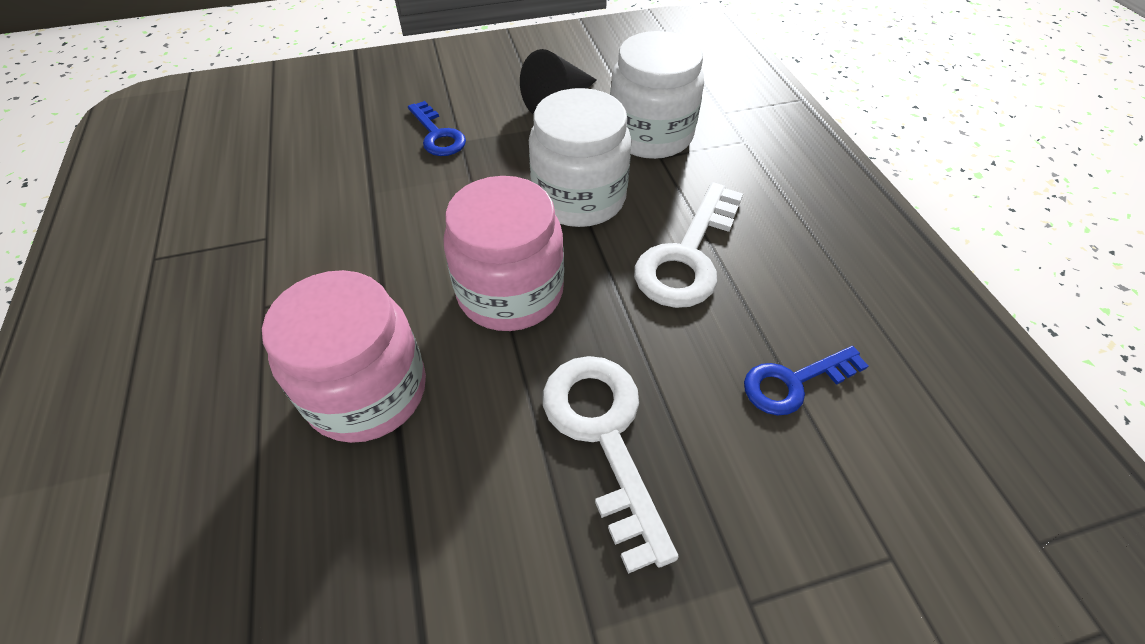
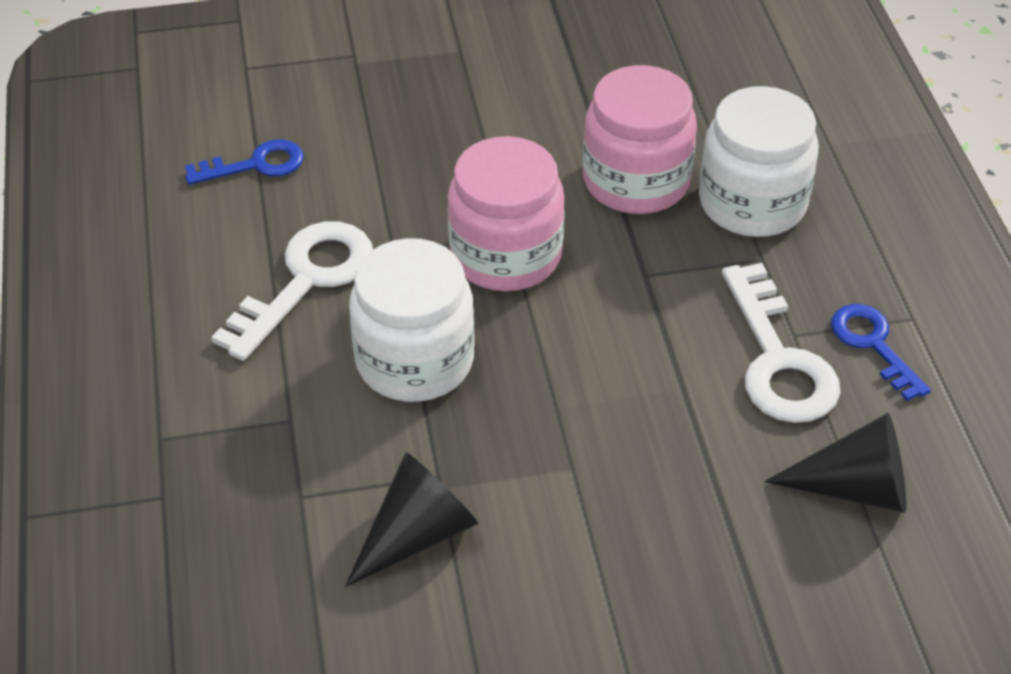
camera: 175 degrees left, 5 degrees down
(270, 140) = (855, 488): none -> black cone
(438, 135) = (606, 480): blue key -> blue key (873, 345)
(603, 435) = (432, 140): white key -> white key (778, 360)
(650, 135) = (292, 457): white jar -> white jar (752, 203)

